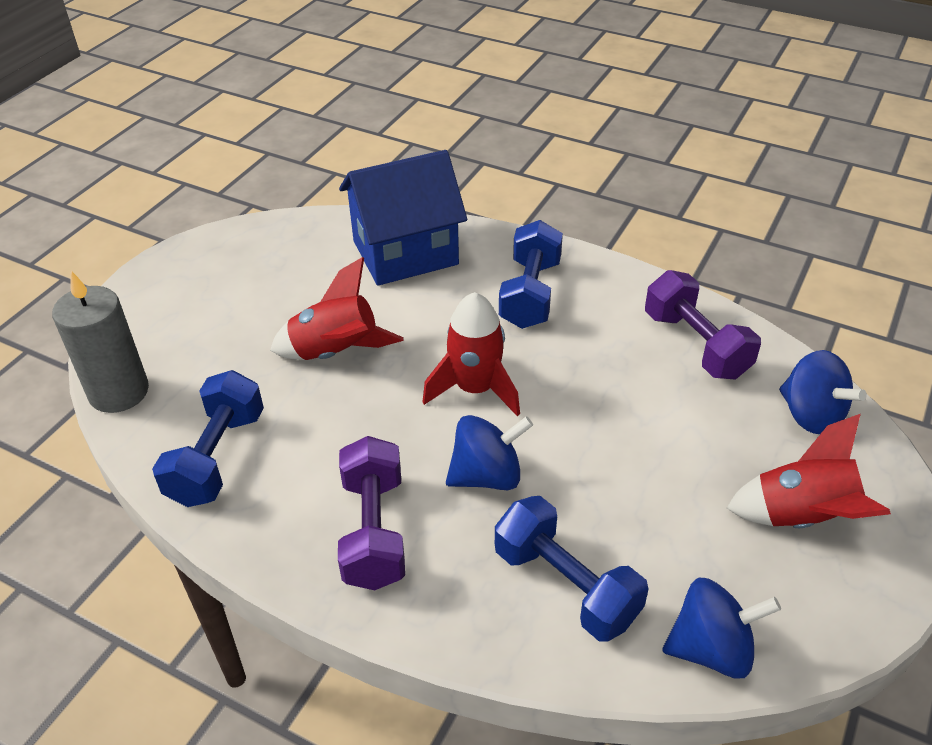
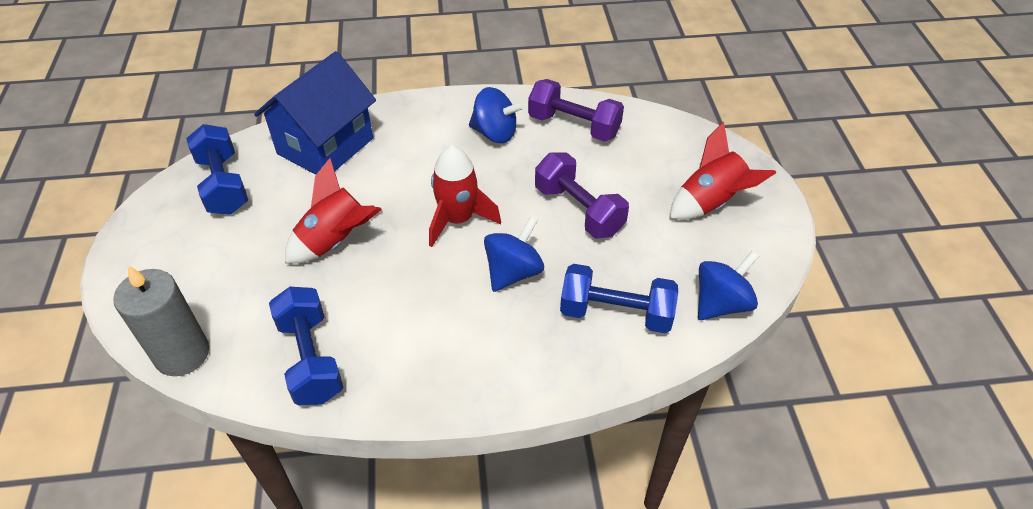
camera: 35 degrees left, 5 degrees up
(374, 531) = (470, 346): purple dumbbell -> purple dumbbell (579, 210)
(530, 294) = (441, 138): blue dumbbell -> blue dumbbell (223, 185)
(811, 415) = (671, 140): blue spinning top -> blue spinning top (495, 133)

